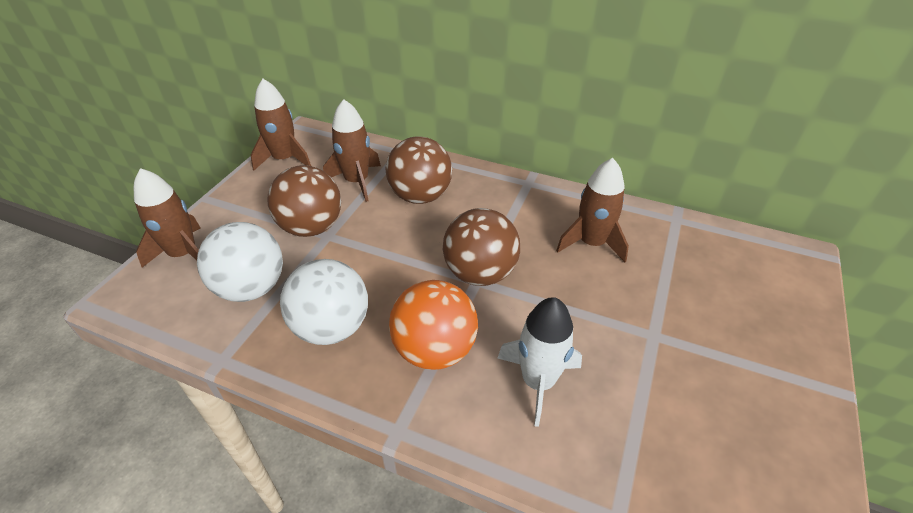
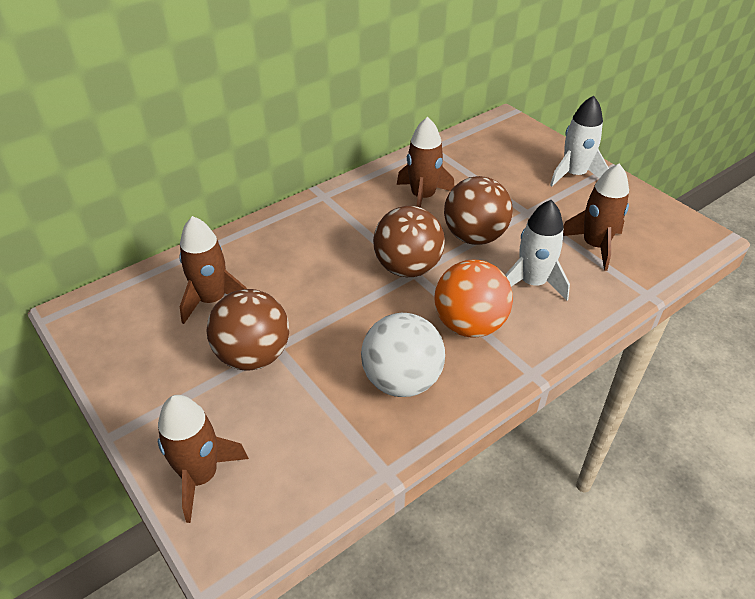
camera: 60 degrees left, 0 degrees up
(251, 288) = (305, 427): white ball -> none
(284, 159) = (110, 344): brown rocket -> brown rocket (594, 245)
(420, 196) = (279, 265): brown ball -> brown ball (474, 236)
(775, 356) = (574, 175): none -> white rocket

